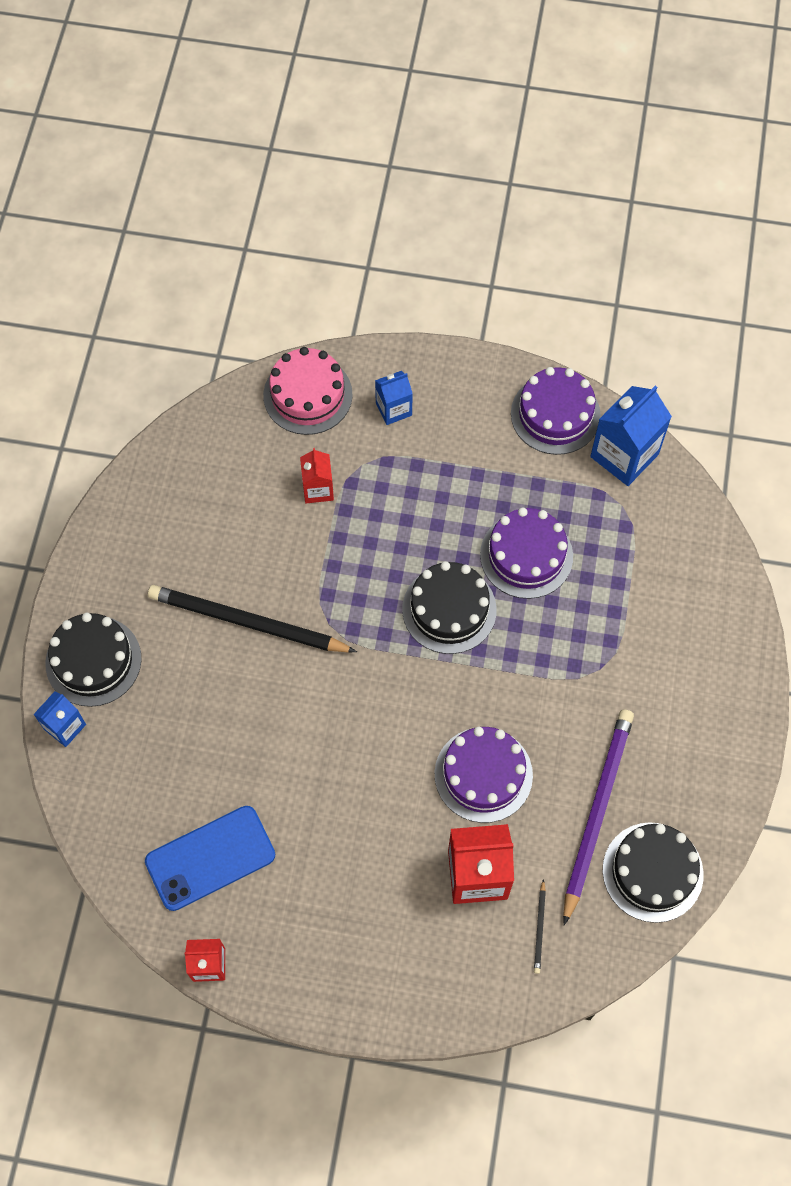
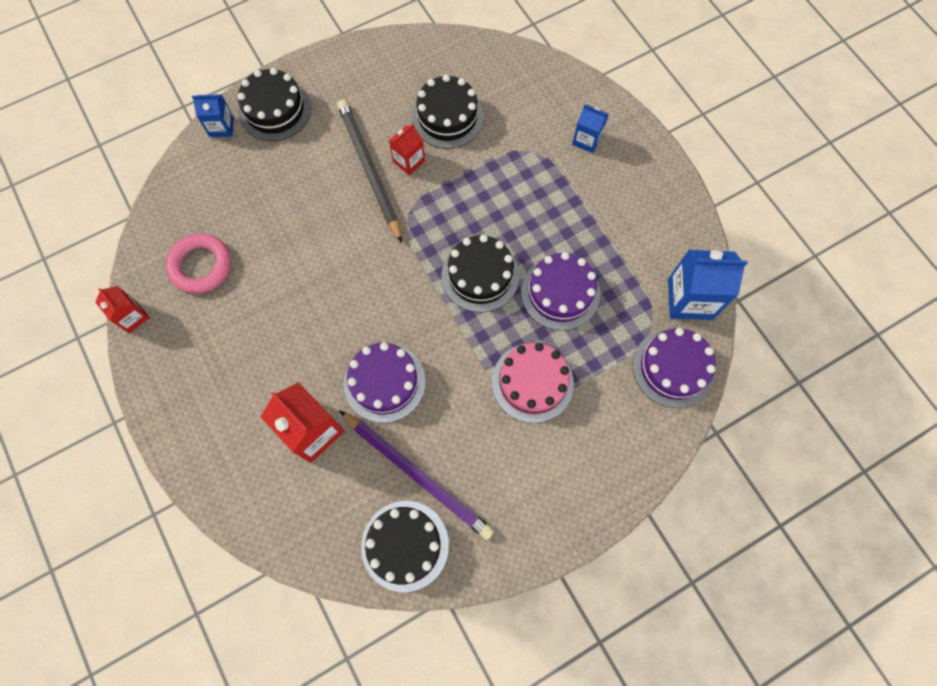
camera: 50 degrees right, 5 degrees up
(210, 858) = (201, 266): blue phone -> pink ring
(254, 508) = (447, 117): none -> black cake
(307, 395) = (549, 87): pink cake -> pink cake (532, 382)
(318, 489) = (492, 140): red carton -> red carton (409, 161)
(540, 928) = (306, 499): black pencil -> none
(555, 414) = (677, 235): purple cake -> purple cake (673, 368)
(596, 812) = (417, 475): purple pencil -> purple pencil turned 60 degrees clockwise

